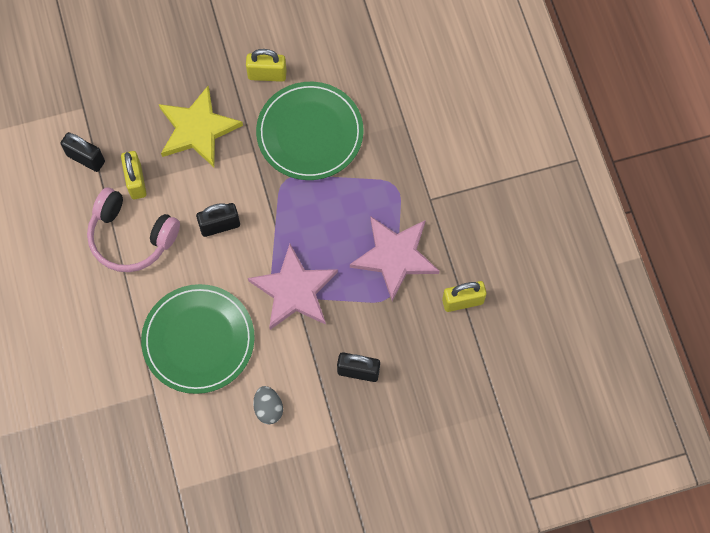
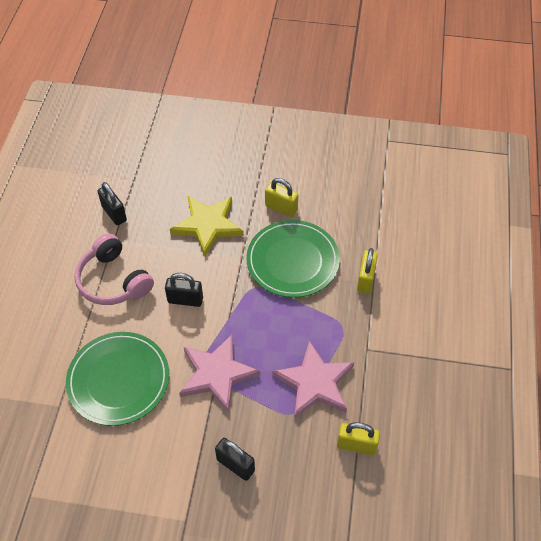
camera: 25 degrees right, 15 degrees down
(136, 181) = (141, 243): yellow padlock -> yellow padlock (365, 280)
(268, 408) = (143, 462): grey egg -> none

